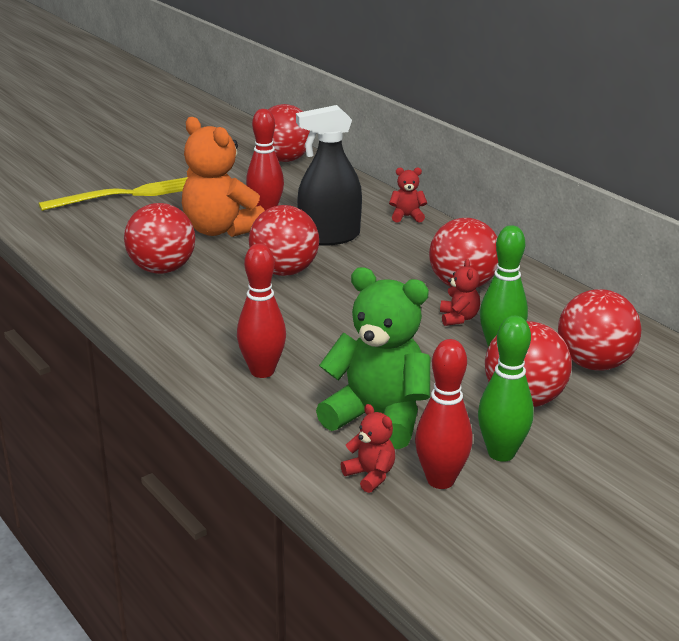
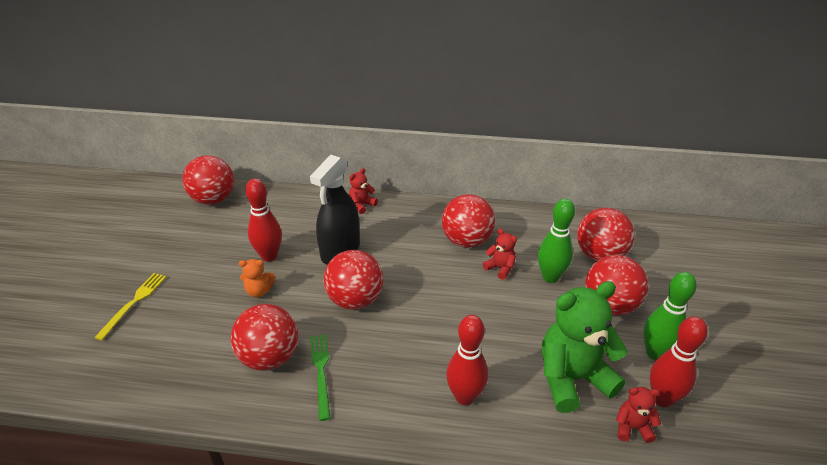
camera: 45 degrees left, 10 degrees up
(125, 195) = (133, 303): yellow fork -> yellow fork, size x0.61
(182, 297) = (321, 372): none -> green fork
(220, 230) = (259, 291): orange teddy bear -> orange teddy bear, size x0.45

